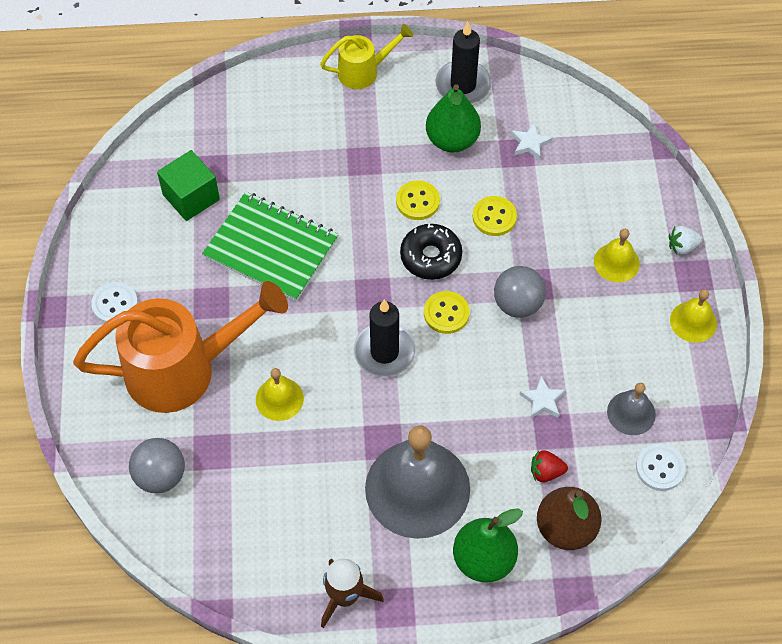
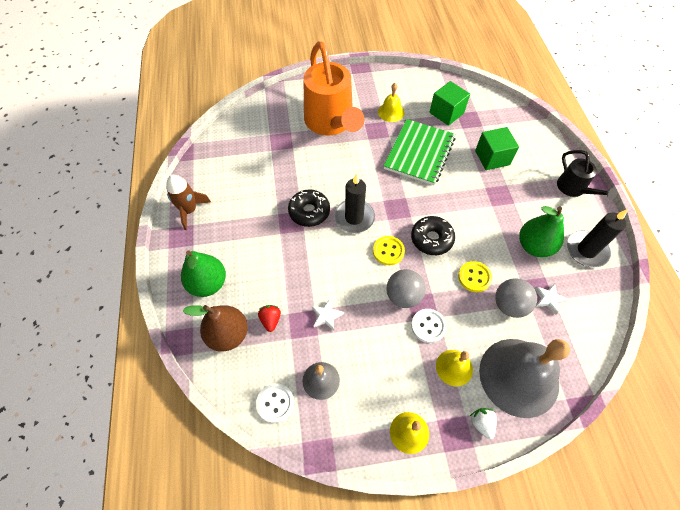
camera: 85 degrees right, 0 degrees up
(115, 304) = (368, 90): white button -> white button (428, 326)
(160, 476) = (265, 121): grey ball -> grey ball (509, 305)
(279, 399) = (316, 167): yellow bell -> yellow bell (391, 112)
(294, 155) = (492, 158): none -> green cube
(364, 71) = (574, 189): yellow watering can -> black watering can
(367, 413) = (309, 212): none -> black donut
(417, 201) = (475, 228): yellow button -> none
(417, 488) = (258, 243): grey bell -> grey bell (519, 376)

